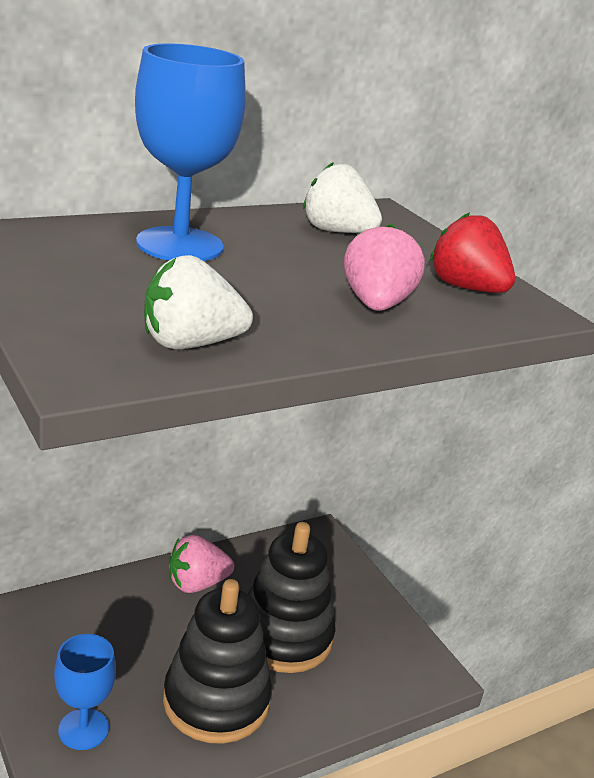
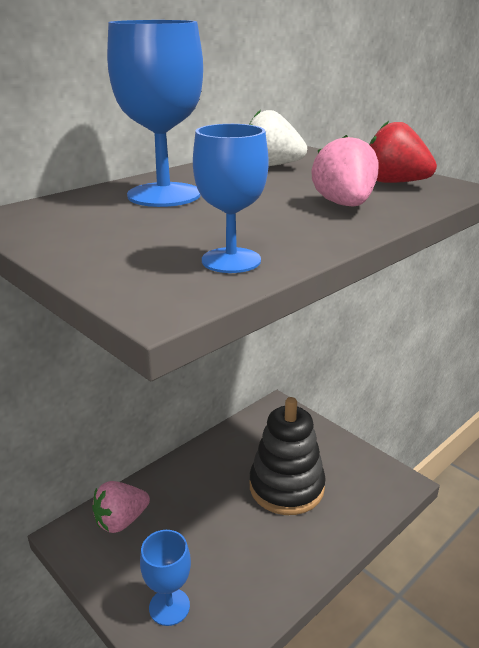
camera: 10 degrees left, 0 degrees up
(190, 344) = (231, 260): white strawberry -> blue goblet
(196, 584) = (206, 466): pink strawberry -> pink strawberry (121, 521)
(216, 700) = (260, 551): black stacking toy -> none

